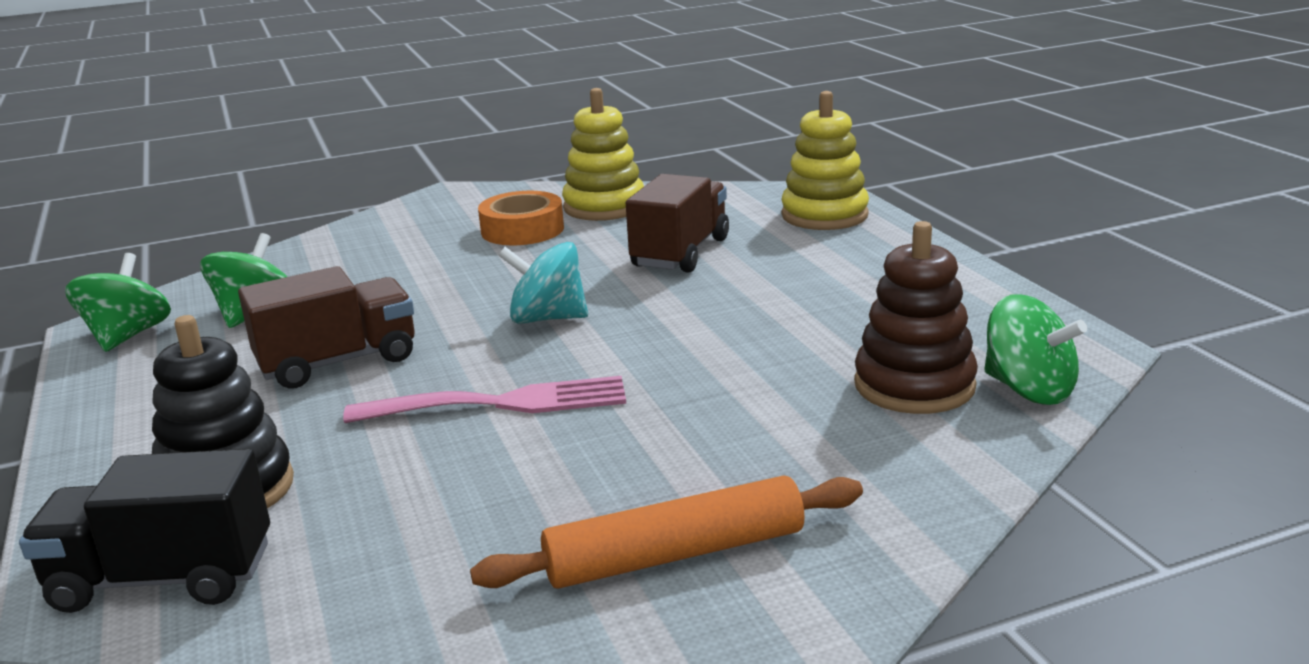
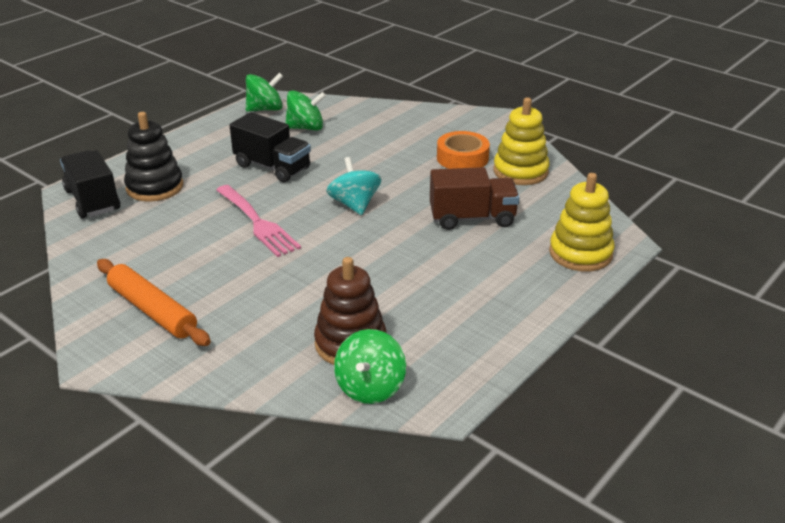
camera: 60 degrees right, 10 degrees up
(338, 362) = (272, 167): brown truck -> black truck

